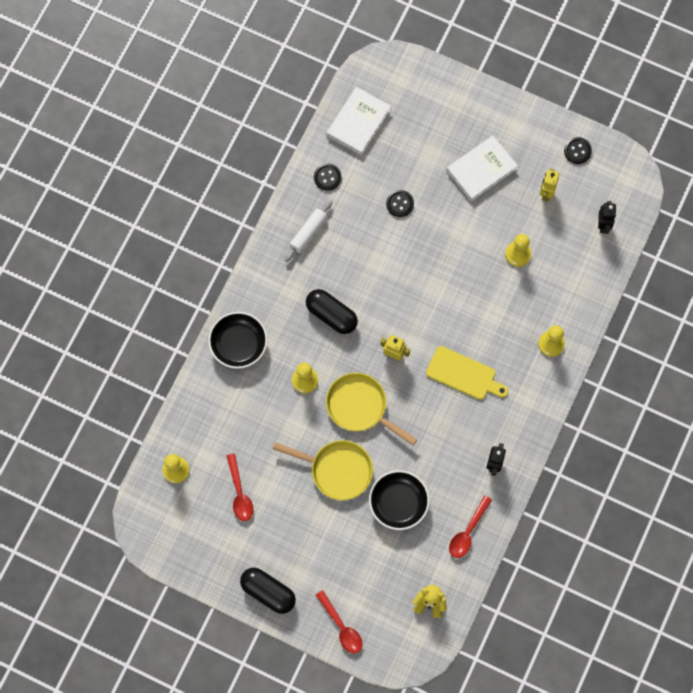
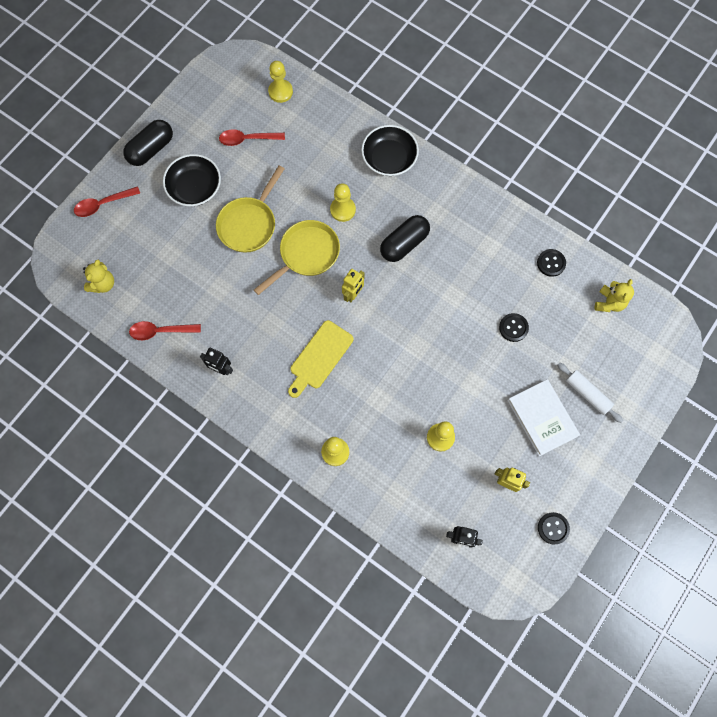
camera: 100 degrees right, 0 degrees up
(308, 233) = (493, 236): white rolling pin -> white rolling pin (587, 394)
(358, 122) = (609, 303): white book -> yellow teddy bear
(398, 503) = (204, 273): black bowl -> black bowl (195, 188)
(468, 531) = (161, 331): red spoon -> red spoon turned 45 degrees counterclockwise

